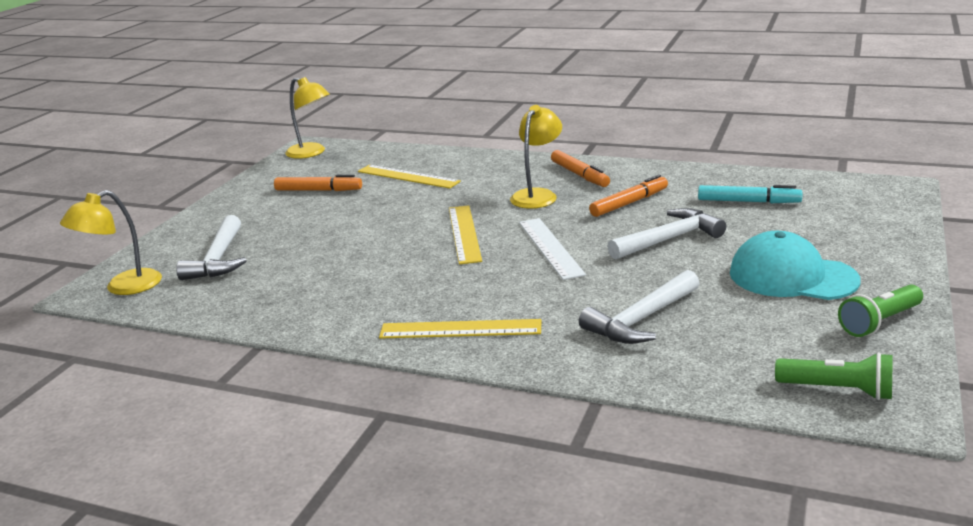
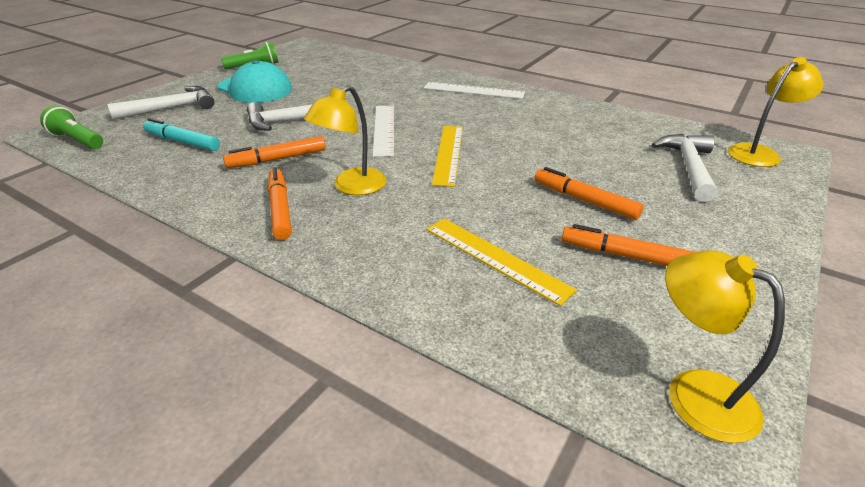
camera: 170 degrees left, 10 degrees up
(336, 216) = (584, 200): none -> orange marker
(460, 329) = (473, 90): yellow ruler -> white ruler
(641, 319) = (367, 81): white hammer -> white hammer (172, 108)
(837, 390) = (315, 51): green flashlight -> green flashlight (77, 140)

